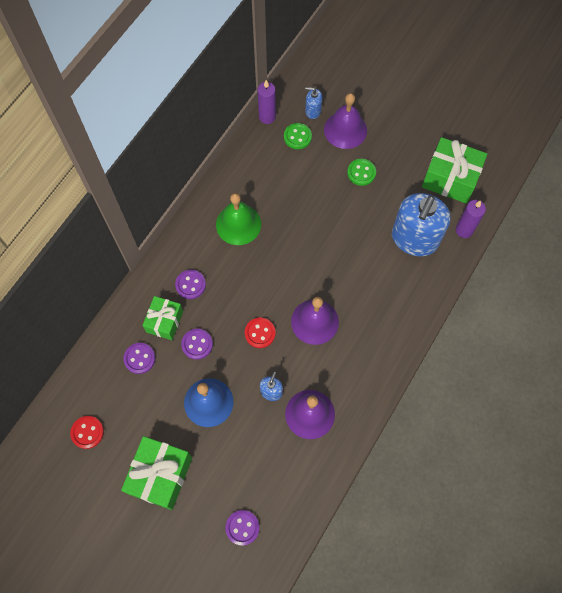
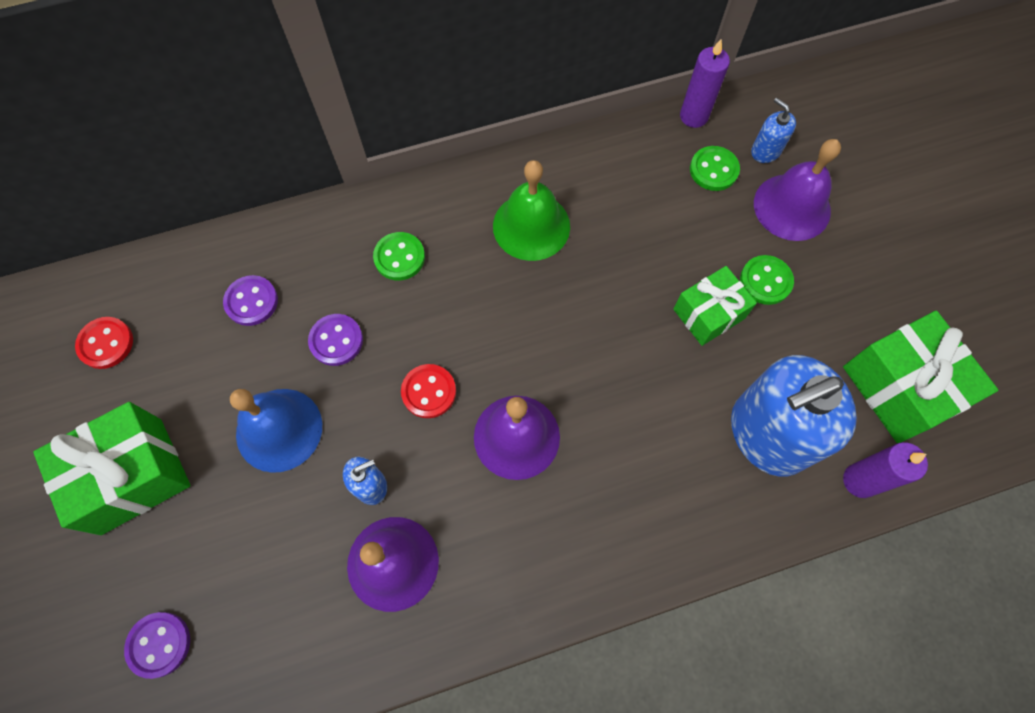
camera: 40 degrees right, 0 degrees up
(164, 321) = (324, 279): green gift -> green gift (709, 314)
(190, 285) = (399, 257): purple button -> green button

